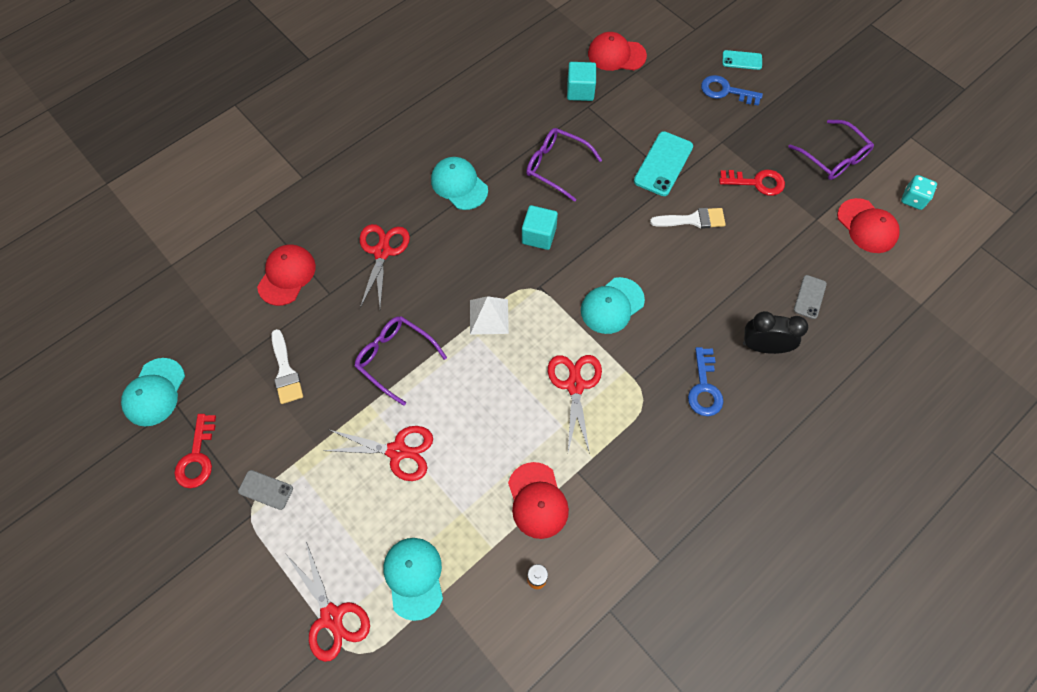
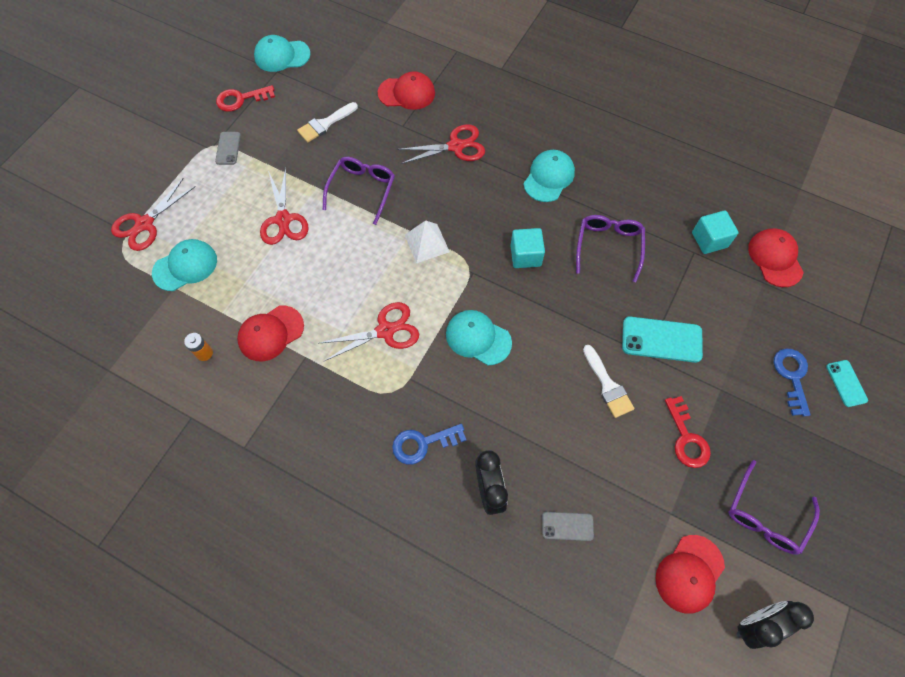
camera: 70 degrees right, 0 degrees up
(913, 199) = (756, 624): turquoise dice -> black clock

